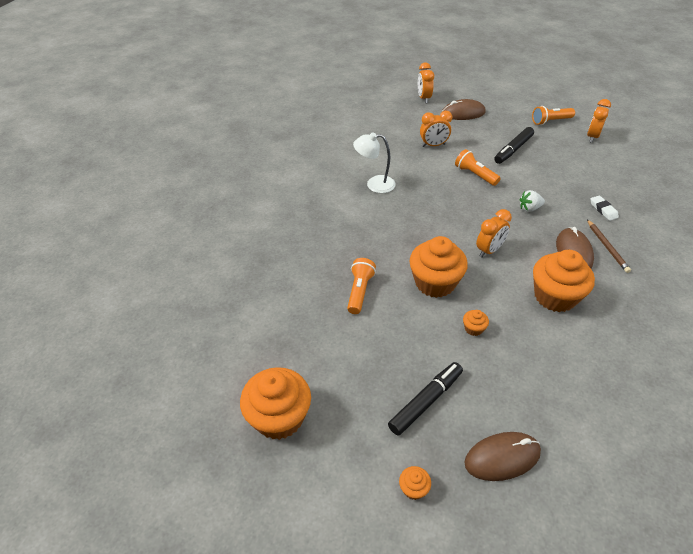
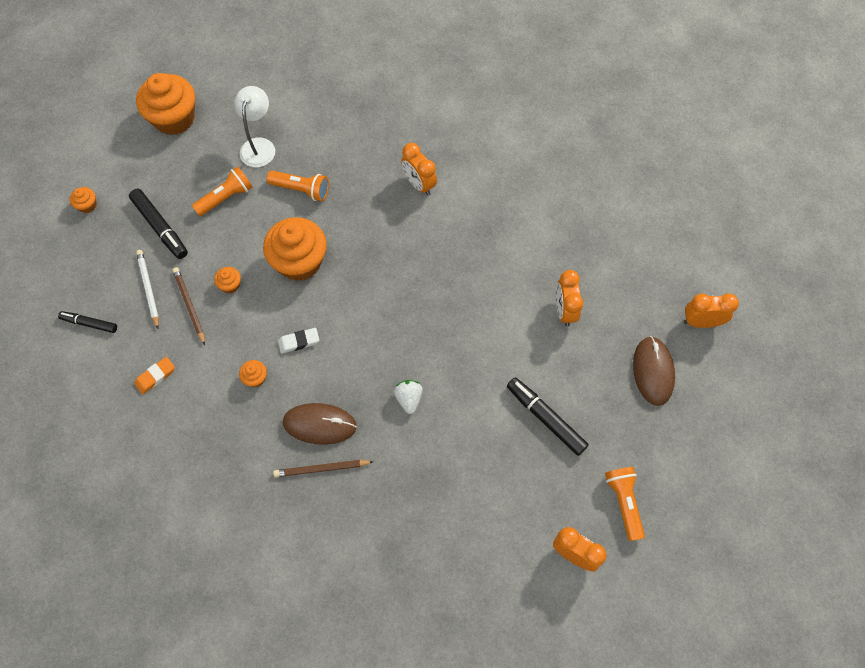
camera: 95 degrees right, 20 degrees up
(374, 184) = (480, 224): white lamp -> white lamp (259, 146)
(475, 175) = (489, 349): orange flashlight -> orange flashlight (226, 197)
(489, 250) = (339, 329): orange clock -> orange clock (419, 184)
(500, 397) = (149, 289): none -> white pencil
(502, 457) = (93, 274): brown mouse -> none
(506, 357) = (190, 306): none -> brown pencil
(555, 296) = (255, 378): orange cupcake -> orange cupcake, size x0.42
(560, 446) = (89, 323): none -> black marker
(589, 371) = (155, 376): none -> orange eraser
(603, 210) = (393, 495): white eraser -> white eraser (299, 342)

